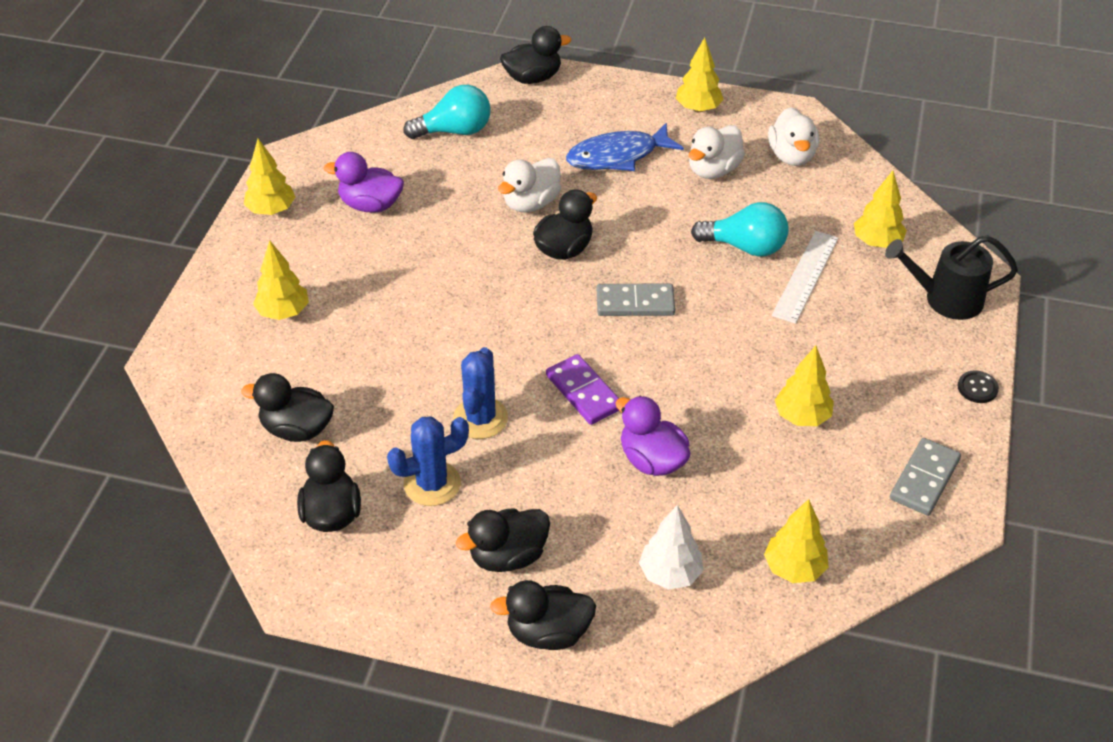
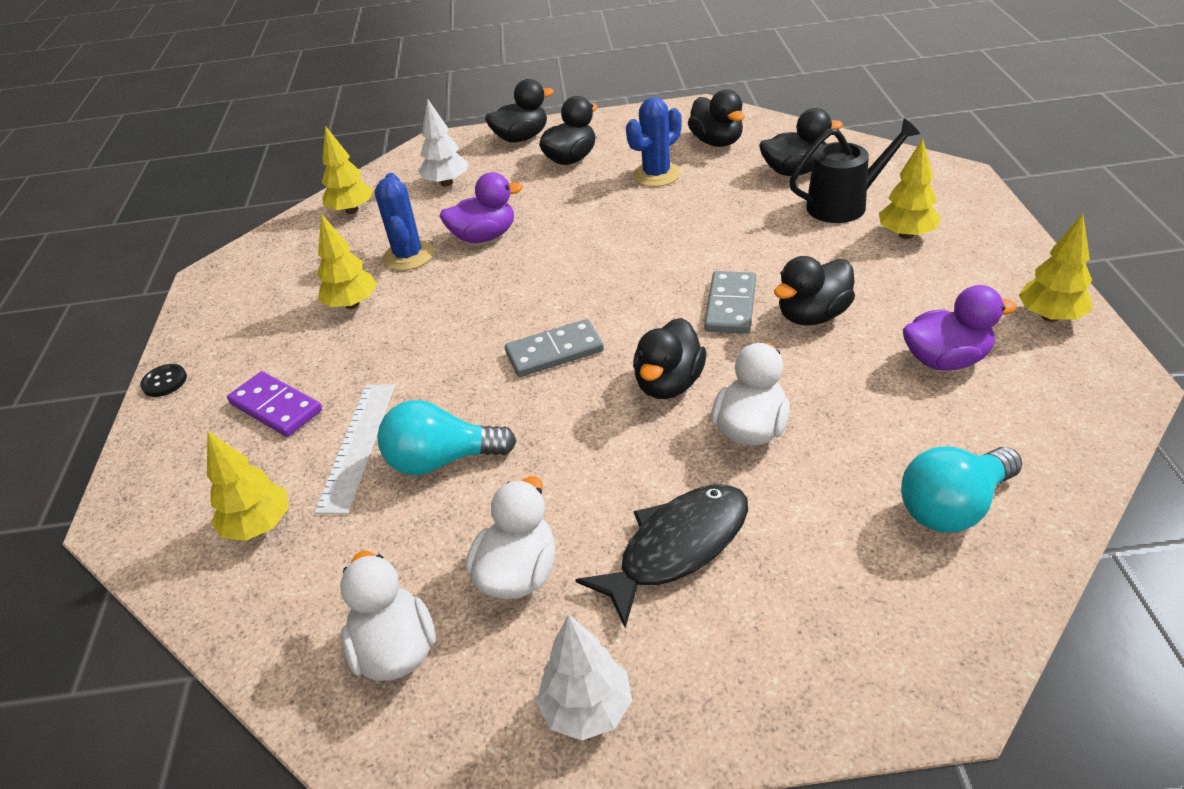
camera: 165 degrees right, 5 degrees down
(480, 418) = (649, 219): blue cactus -> blue cactus (408, 256)
(533, 78) = (930, 676): black duck -> black duck (813, 315)
(583, 392) = (568, 262): purple domino -> purple domino (276, 407)
(617, 156) = (677, 548): blue fish -> black fish
(652, 460) = (484, 236): purple duck -> purple duck turned 45 degrees counterclockwise
(698, 108) = (587, 709): yellow tree -> white tree
(924, 479) = (236, 292): grey domino -> grey domino (730, 306)
(946, 299) = (176, 472): black watering can -> black watering can (844, 204)

